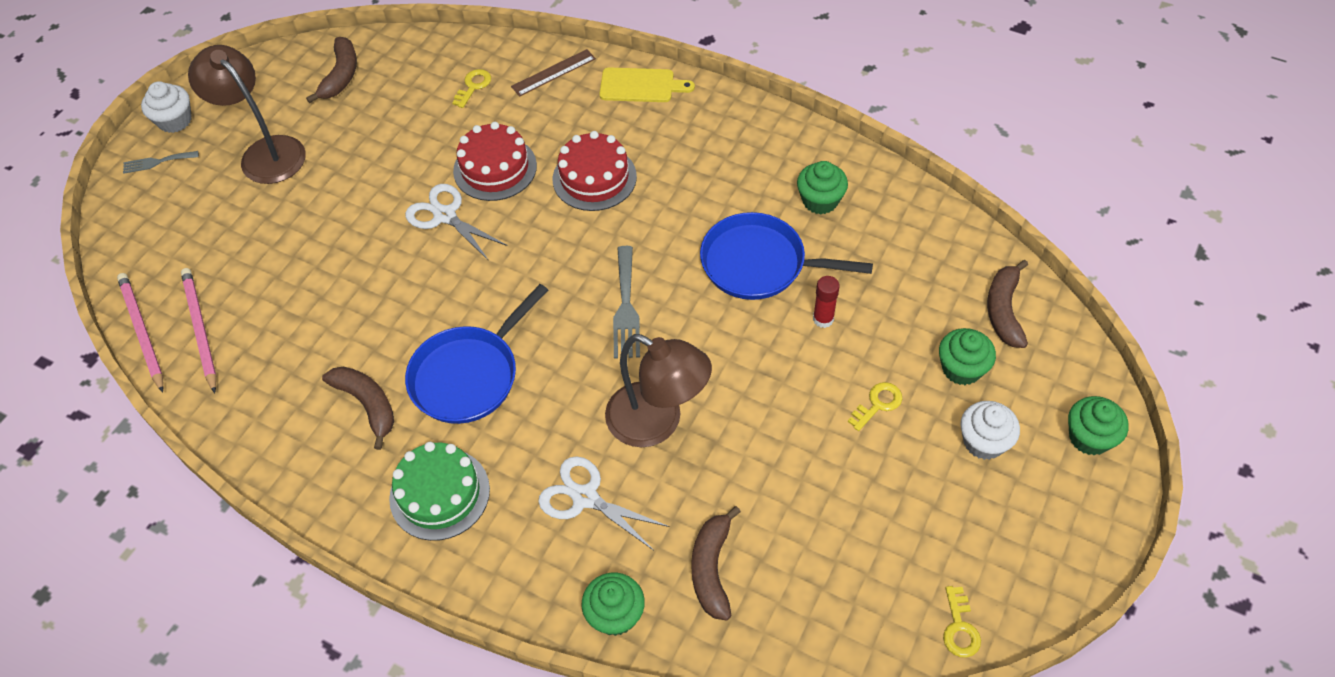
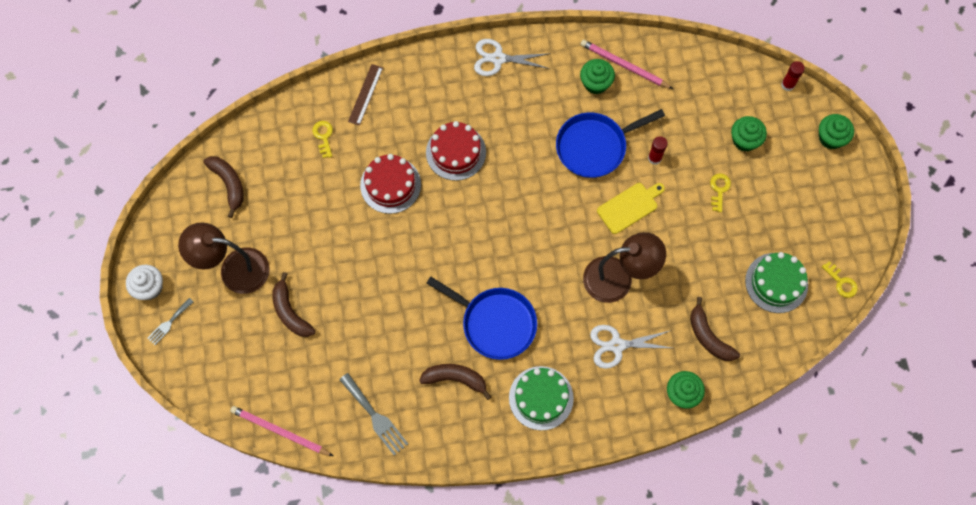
camera: 40 degrees left, 15 degrees up
(200, 329) = (314, 405): pink pencil -> pink pencil (624, 65)
(445, 216) = (390, 236): white scissors -> white scissors (498, 59)
(468, 376) = (495, 323): blue pan -> blue pan turned 60 degrees counterclockwise
(626, 307) = (545, 223): grey fork -> grey fork (375, 416)
(641, 86) = (428, 70): yellow cutting board -> yellow cutting board (629, 207)
(863, 565) = (776, 282): none -> green cake
(984, 441) = (784, 175): white cupcake -> none
(1004, 310) = (741, 90): brown banana -> brown banana (290, 312)
(1075, 340) = (787, 85): none -> red glue stick

